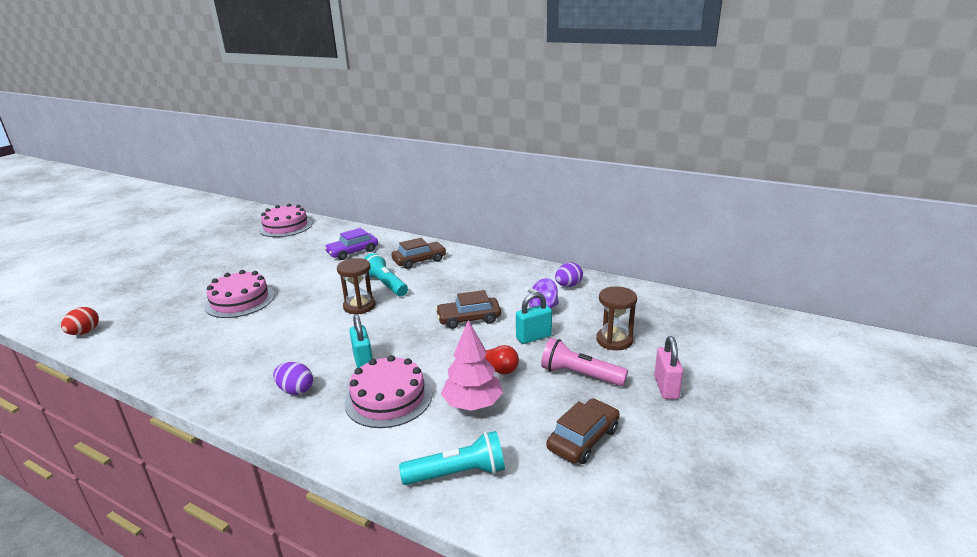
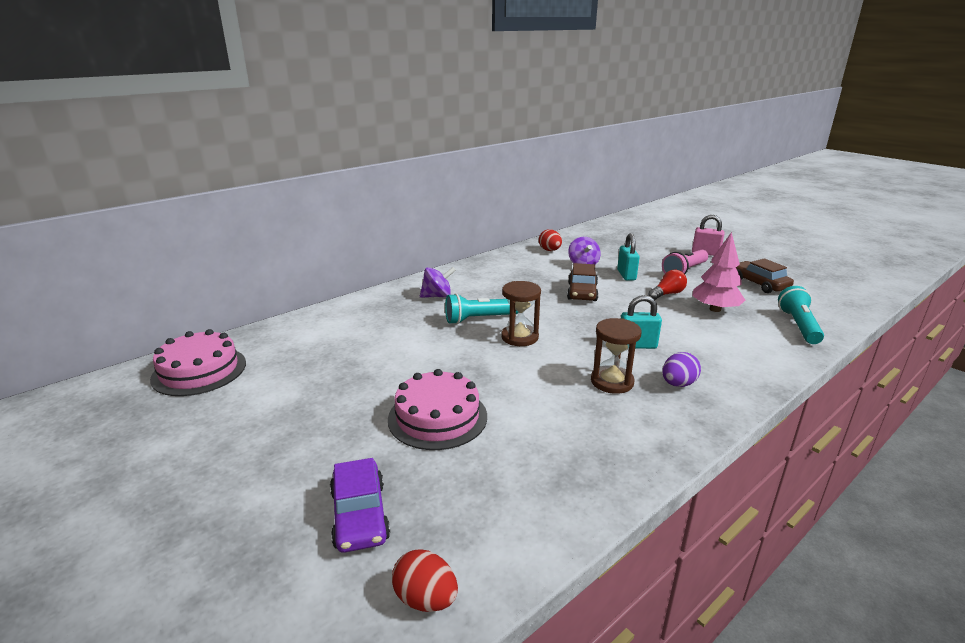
camera: 70 degrees left, 0 degrees up
(352, 252) = (368, 328): purple car -> purple car (359, 515)
(388, 398) = (700, 340): pink cake -> none
(419, 260) = (437, 296): brown car -> purple spinning top
(568, 285) = (550, 250): purple egg -> red egg
(614, 340) = (643, 254): brown hourglass -> brown hourglass (612, 382)

